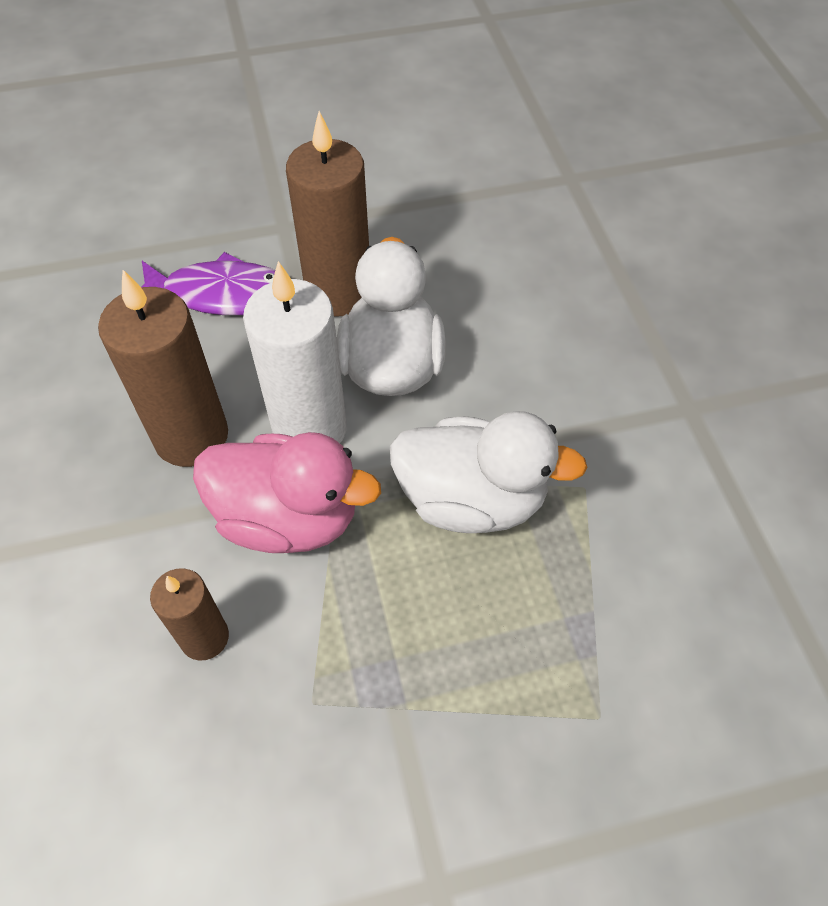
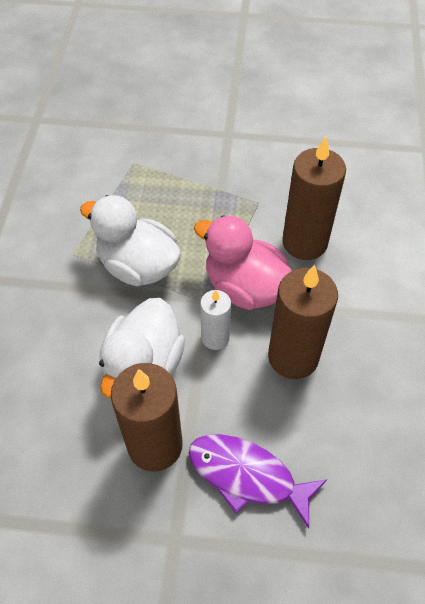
camera: 160 degrees left, 0 degrees up
(204, 637) = (304, 242): brown candle -> brown candle, size x1.76
(310, 429) = (215, 338): white candle -> white candle, size x0.57

